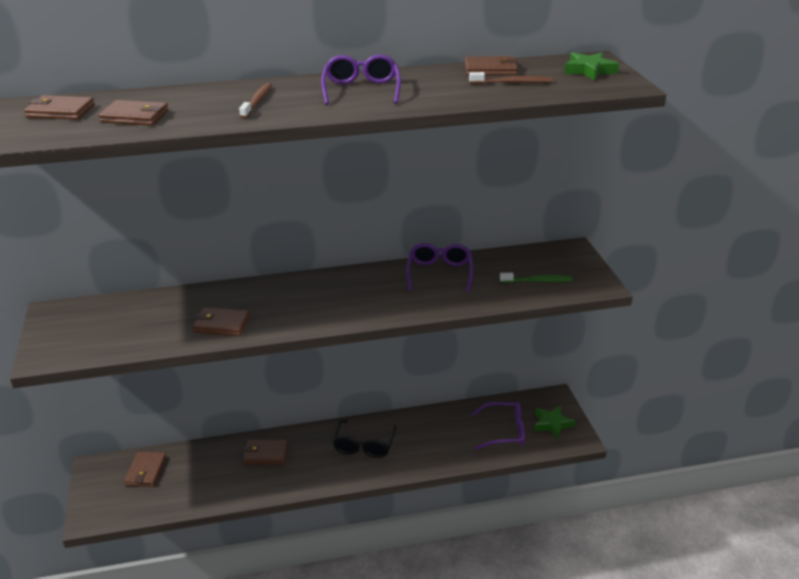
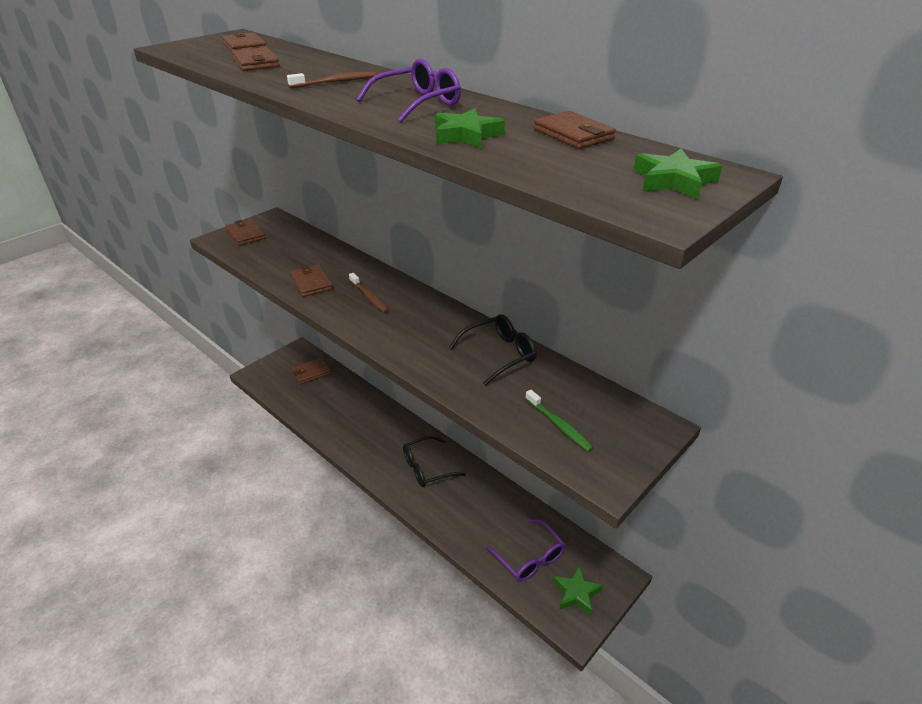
camera: 55 degrees right, 5 degrees up
(265, 454) = (372, 418): brown wallet -> brown wallet (246, 234)
(439, 273) = (499, 354): purple glasses -> black glasses
(450, 93) = (466, 135): none -> green star
(512, 83) = (549, 153): brown toothbrush -> brown toothbrush (369, 297)

